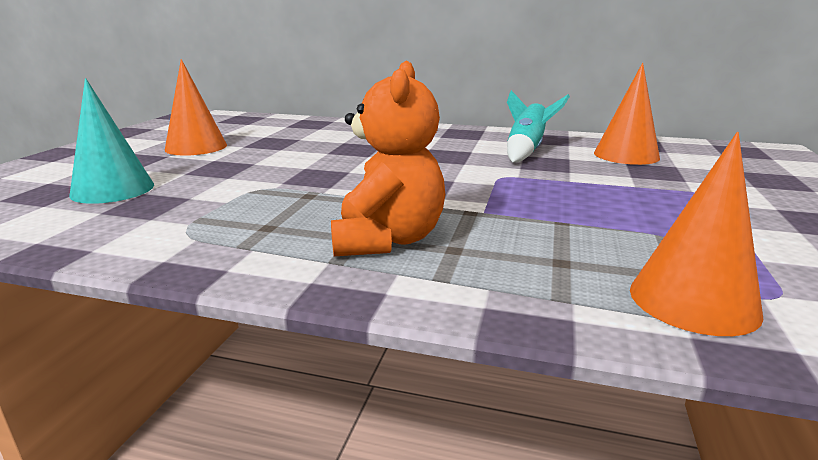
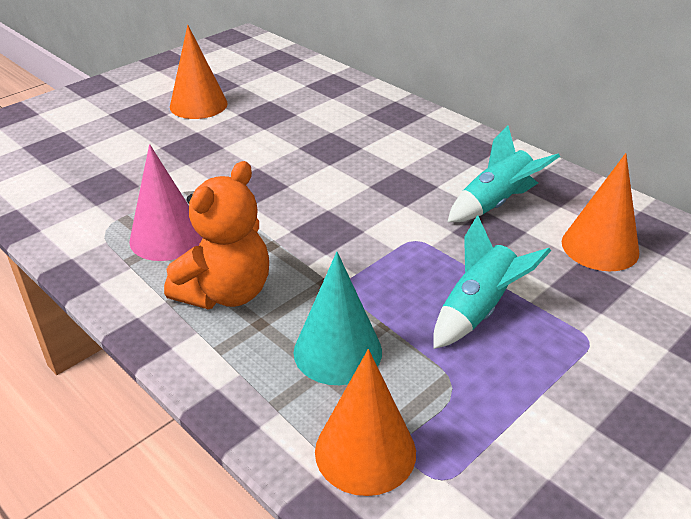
camera: 30 degrees right, 15 degrees up
(113, 190) = (96, 156): turquoise cone -> turquoise cone (337, 351)
(269, 221) = (167, 237): none -> pink cone
(612, 198) = (478, 310): none -> turquoise rocket

